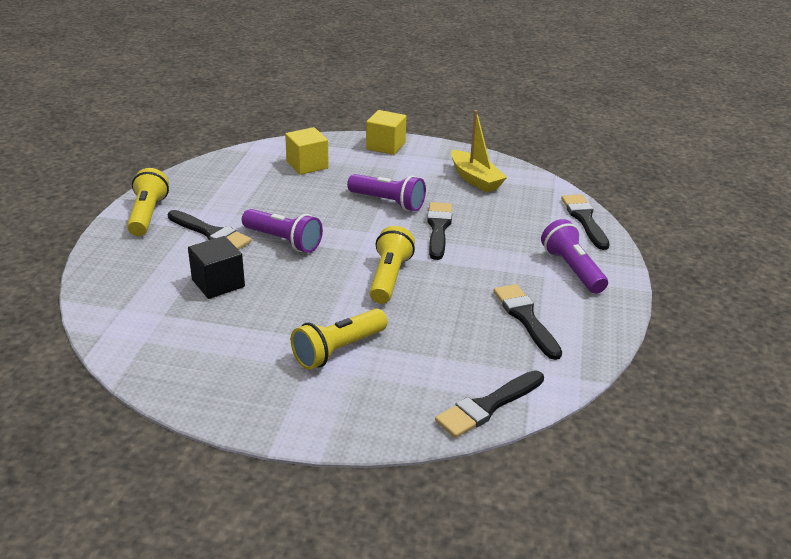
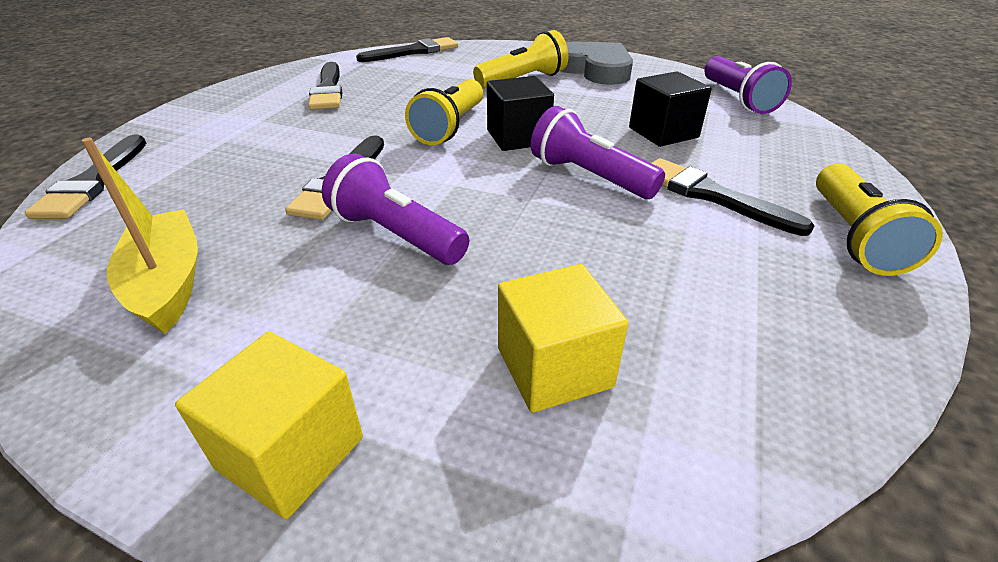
camera: 170 degrees left, 5 degrees up
(256, 379) = (595, 69): none -> grey heart
(333, 271) = (518, 137): none -> black cube
(572, 269) = (218, 123): purple flashlight -> purple flashlight (737, 99)

